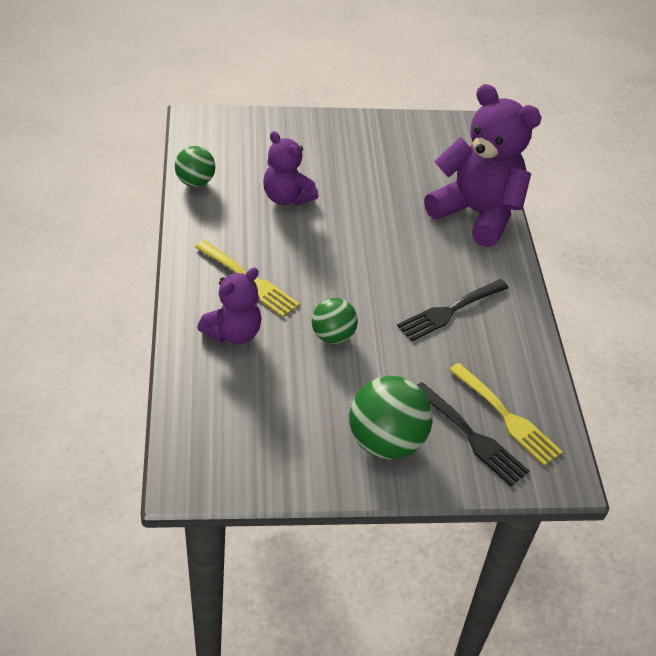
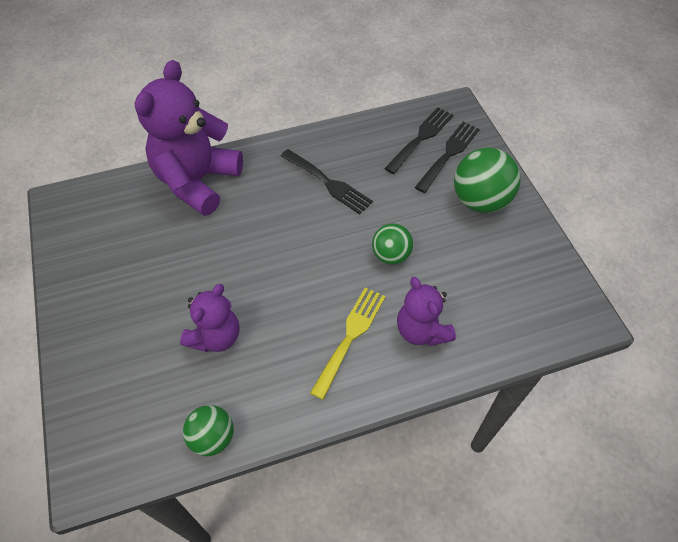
camera: 100 degrees left, 10 degrees up
(233, 333) = (421, 330): purple teddy bear -> purple teddy bear turned 150 degrees counterclockwise
(507, 417) = (421, 138): yellow fork -> black fork

